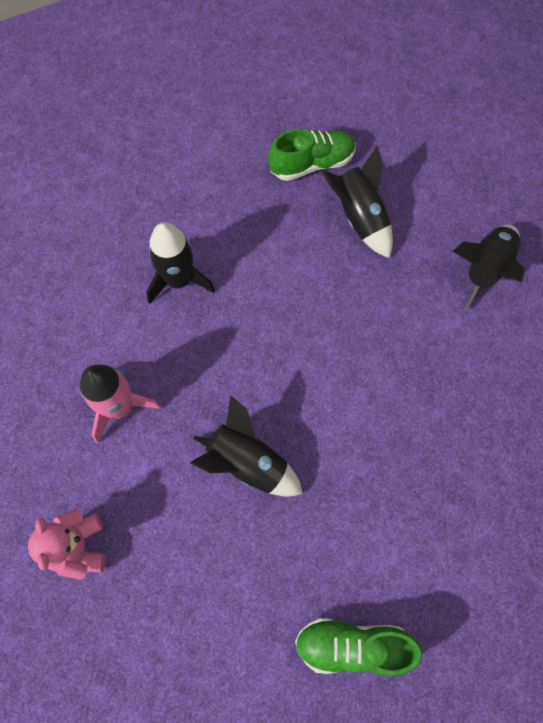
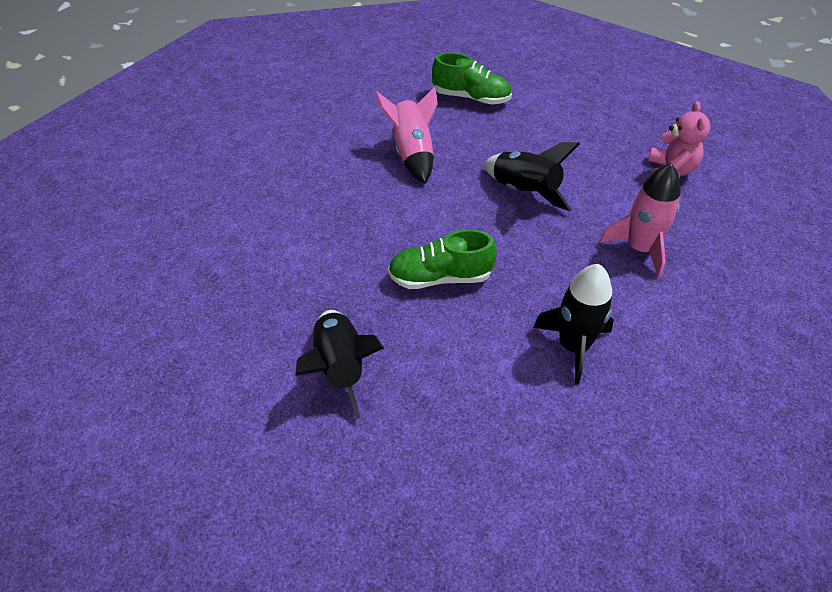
camera: 165 degrees left, 20 degrees down
(312, 164) = (370, 454): green shoe -> green shoe (440, 277)
(392, 496) = (412, 154): none -> pink rocket
(484, 269) = (233, 285): black rocket -> none

